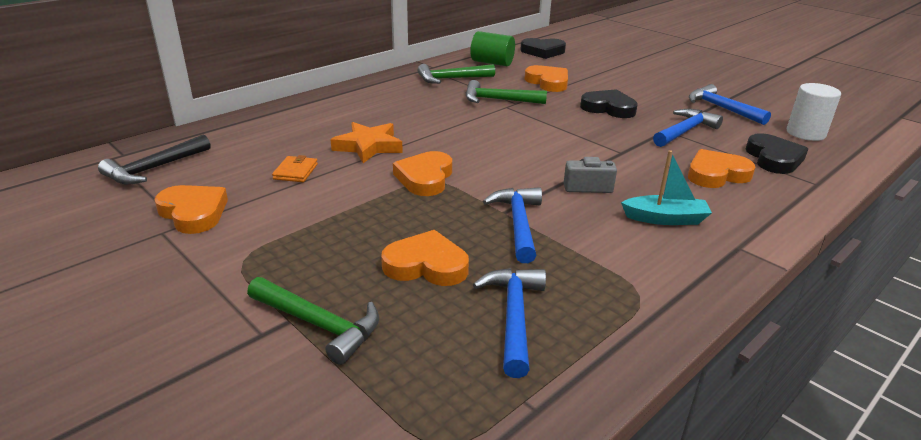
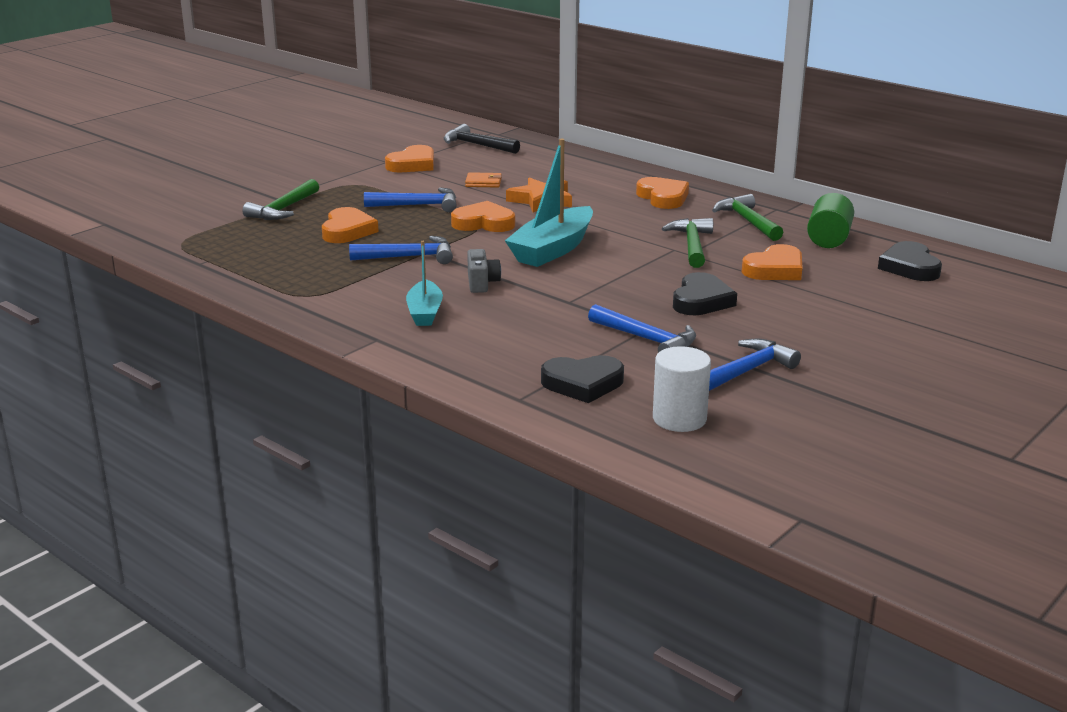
camera: 85 degrees right, 5 degrees down
(503, 150) = (552, 249): none -> turquoise boat
(513, 317) = (285, 257): blue hammer -> blue hammer (418, 205)
(716, 174) = (527, 345): orange heart -> orange heart (663, 197)

